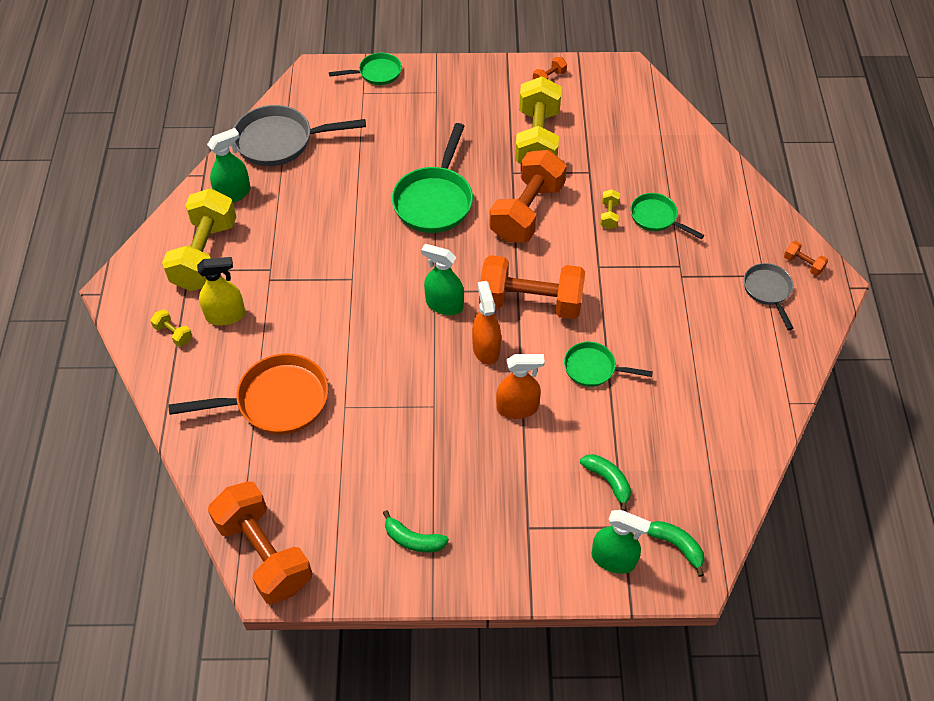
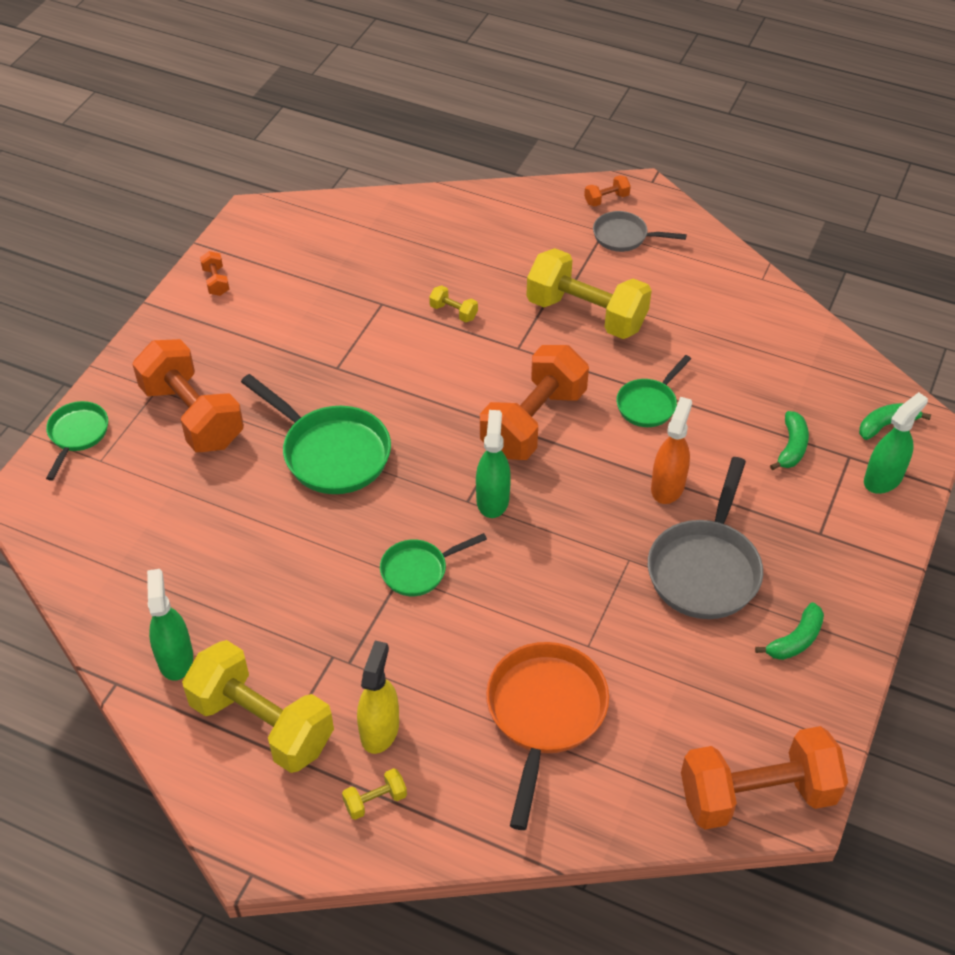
camera: 65 degrees left, 5 degrees down
(280, 141) = (119, 576): grey pan -> grey pan (705, 568)
(444, 305) = (492, 499): green spray bottle -> green spray bottle turned 135 degrees clockwise
(486, 349) = (575, 484): orange spray bottle -> none
(527, 212) = (404, 377): orange dumbbell -> orange dumbbell (192, 416)
(537, 140) = (303, 328): yellow dumbbell -> yellow dumbbell (586, 314)
(608, 481) = (791, 447): green banana -> green banana turned 120 degrees clockwise
(656, 218) = (481, 277): green pan -> green pan (419, 570)

